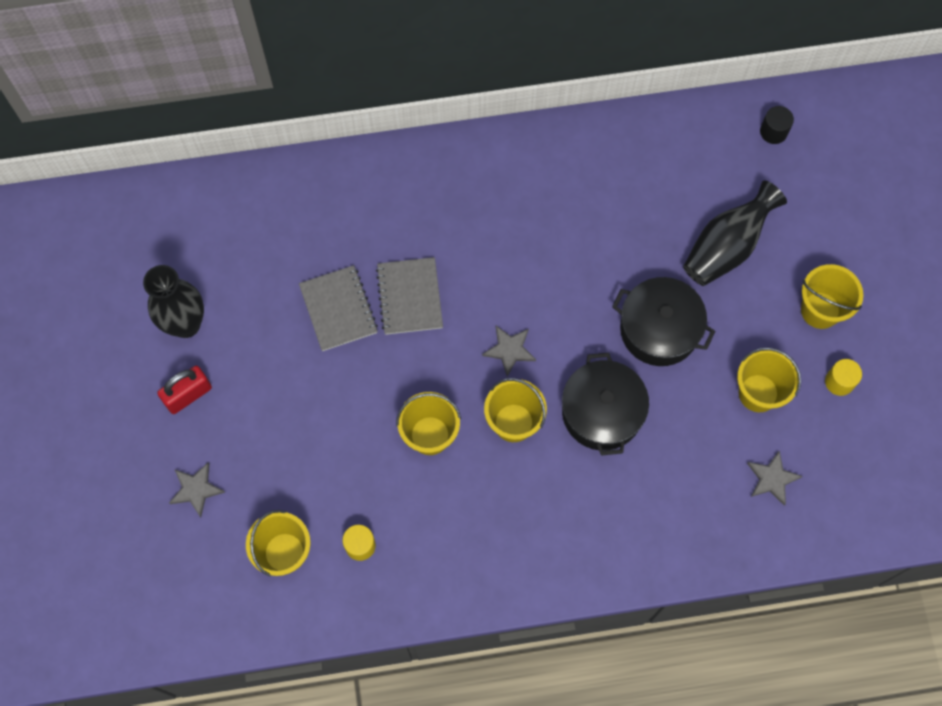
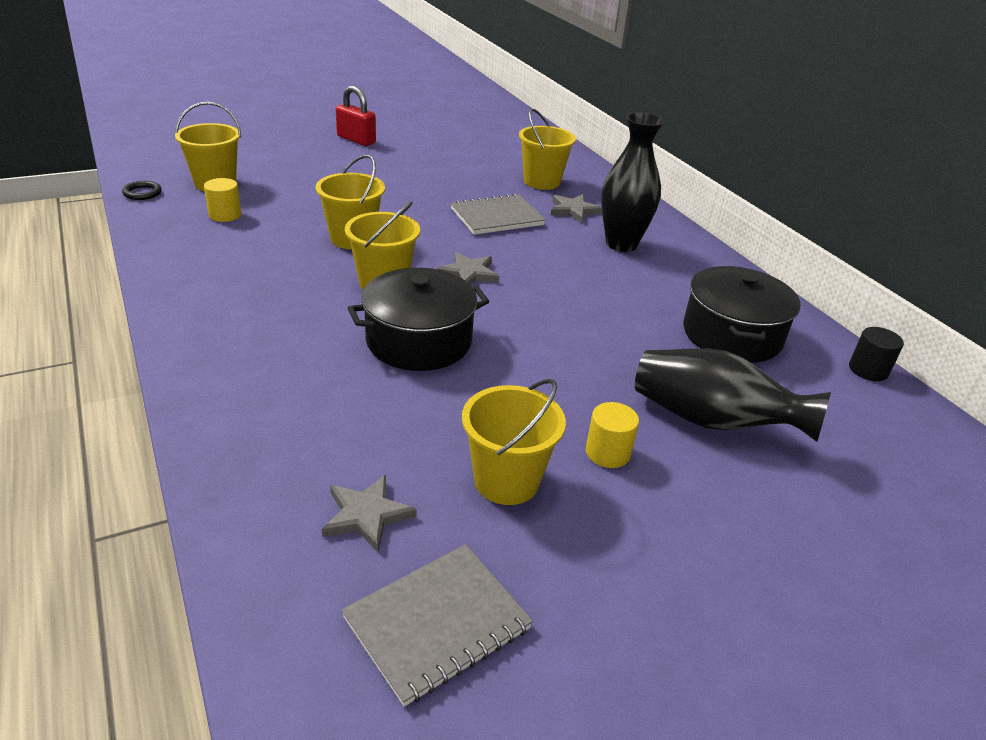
camera: 70 degrees right, 35 degrees down
(185, 324) = (418, 135): black vase -> black vase (621, 244)
(196, 489) = (272, 148): grey star -> grey star (573, 210)
(295, 624) = (142, 193): none -> black ring
(338, 309) = (464, 187): grey notebook -> grey notebook (437, 623)
(659, 329) = (553, 374): black pot -> black pot (732, 335)
(773, 131) = (923, 447): black cylinder -> black cylinder (868, 370)
(820, 310) = (686, 539): yellow bucket -> yellow bucket (542, 182)
(839, 382) = (573, 583): yellow cylinder -> yellow cylinder (608, 452)

